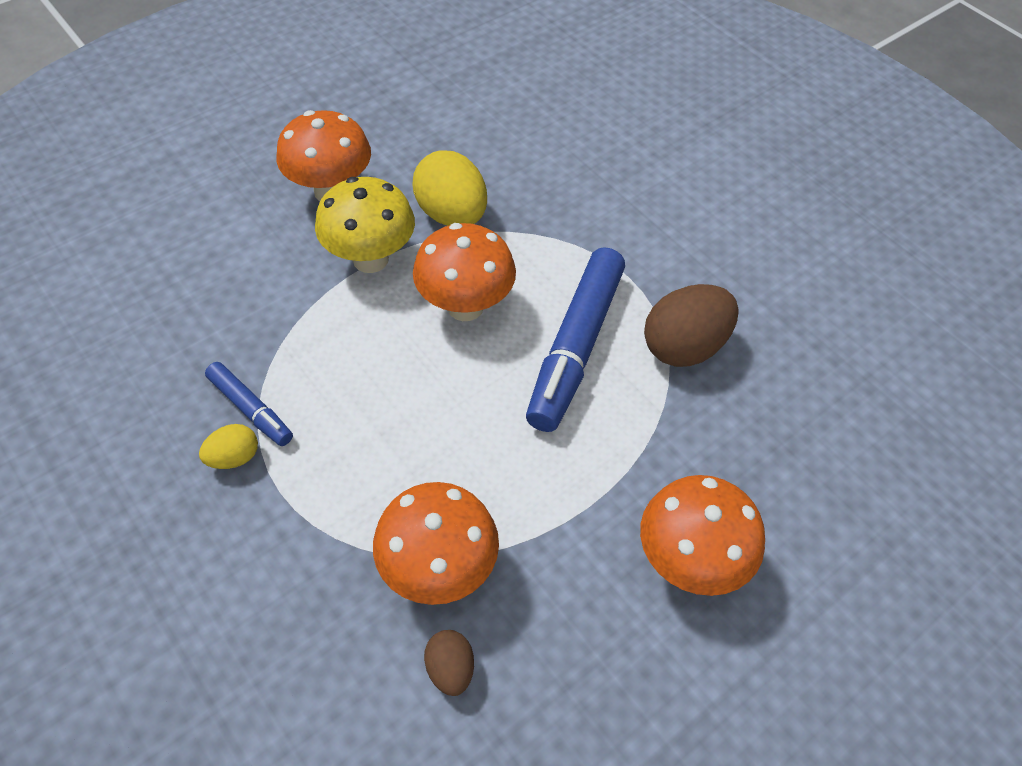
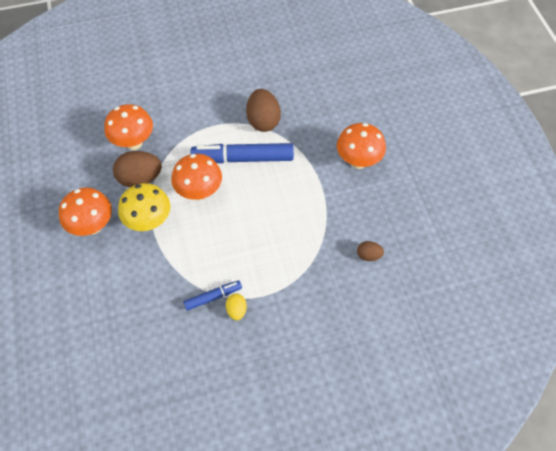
camera: 65 degrees left, 5 degrees up
(438, 569) = (326, 246): orange mushroom -> orange mushroom (134, 143)
(452, 215) = (140, 178): yellow egg -> brown egg
(576, 346) = (243, 158): blue marker -> blue marker turned 135 degrees clockwise

